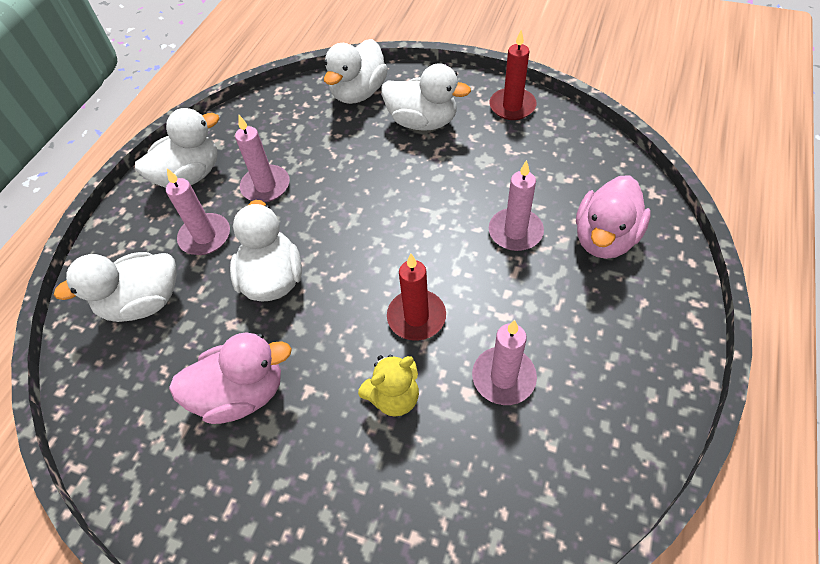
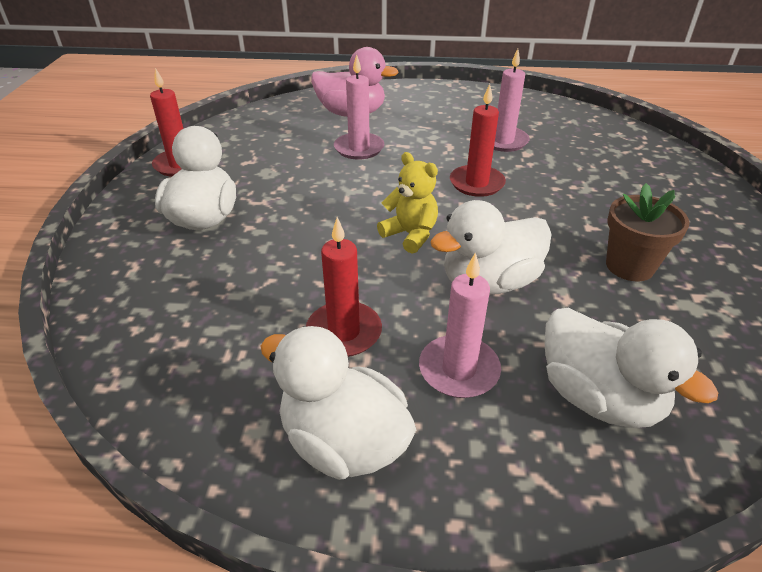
camera: 110 degrees left, 15 degrees down
(242, 393) = (629, 266): pink duck -> brown flower pot
(266, 186) = (344, 332): pink candle -> red candle
(358, 93) = (135, 283): white duck -> none
(394, 397) = (558, 182): yellow teddy bear -> yellow teddy bear (410, 235)

